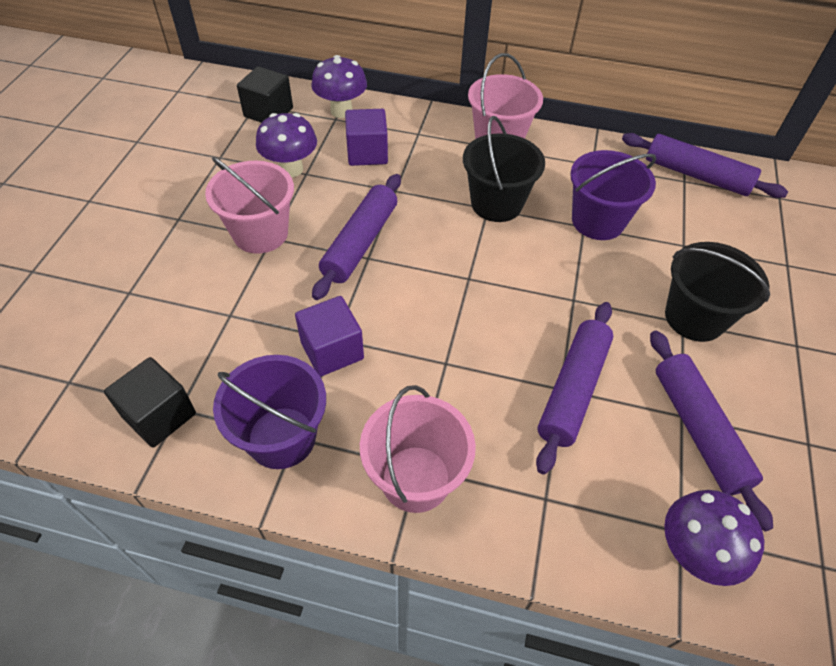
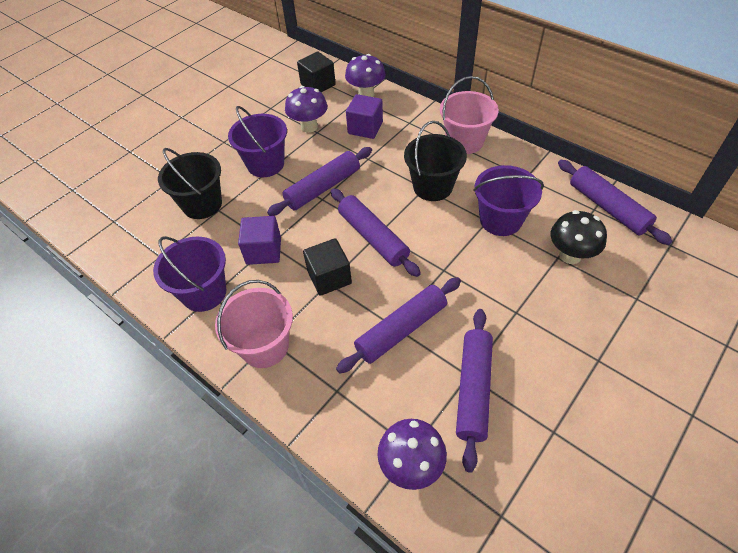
camera: 30 degrees right, 0 degrees up
(159, 415) = (148, 256): black cube -> black cube (329, 277)
(260, 233) = (265, 164): pink bucket -> purple bucket
(465, 287) = (373, 237): none -> purple rolling pin
(694, 317) = (527, 312): black bucket -> black bucket (202, 204)
(695, 239) = (570, 255): none -> black mushroom

